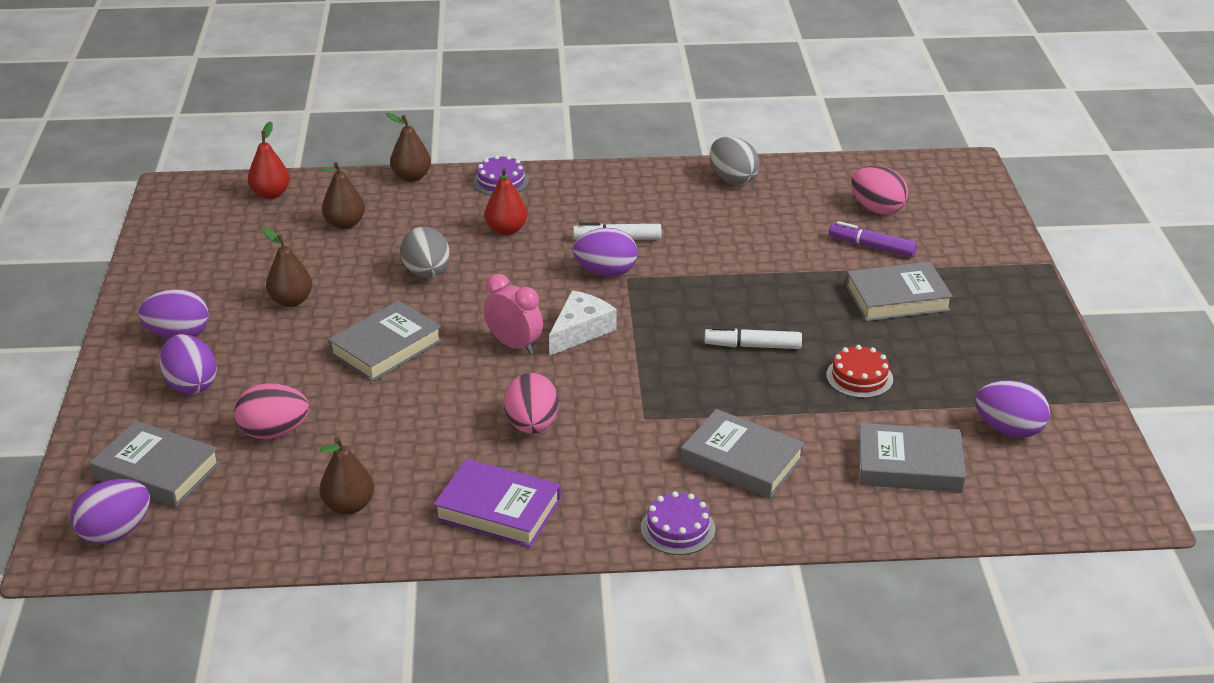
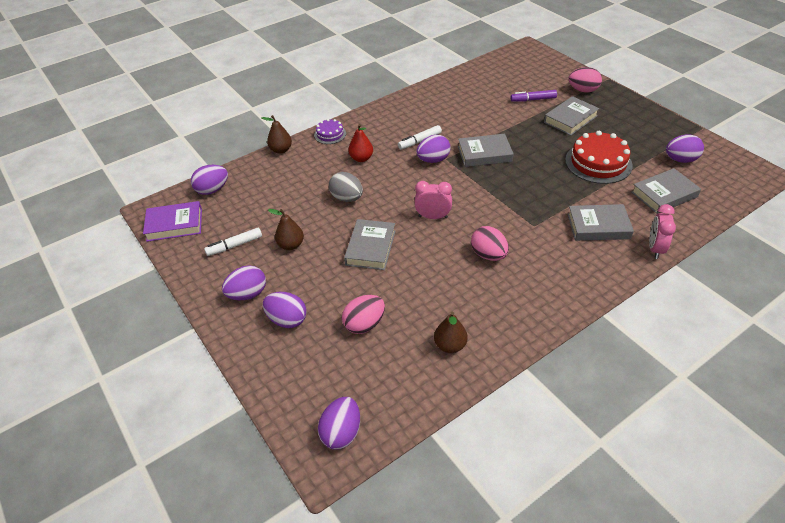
camera: 30 degrees left, 10 degrees up
(157, 471) = (324, 382): grey book -> grey book (484, 154)
(271, 194) = (212, 190): red pear -> purple egg
(345, 224) = (273, 190): brown pear -> none
(498, 509) = (523, 308): purple book -> purple book (174, 224)
(580, 330) = (455, 195): white cheese -> none
(678, 528) = (611, 274): purple cake -> none
(732, 179) = (438, 91): grey egg -> none
(752, 346) = (539, 168): white marker -> white marker (234, 245)
(791, 528) = (655, 248): none -> pink clock
(859, 377) = (598, 163): red cake -> red cake, size x1.87
(877, 209) = (515, 81): pink egg -> pink egg (583, 90)

